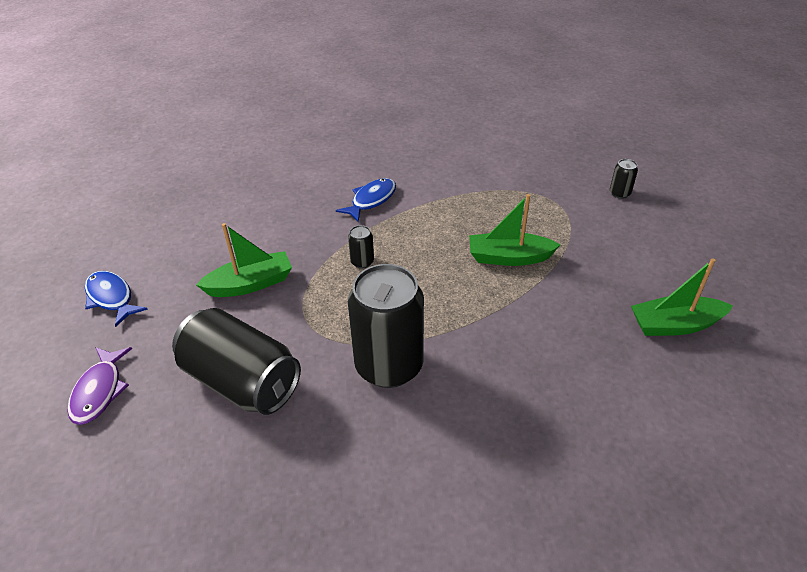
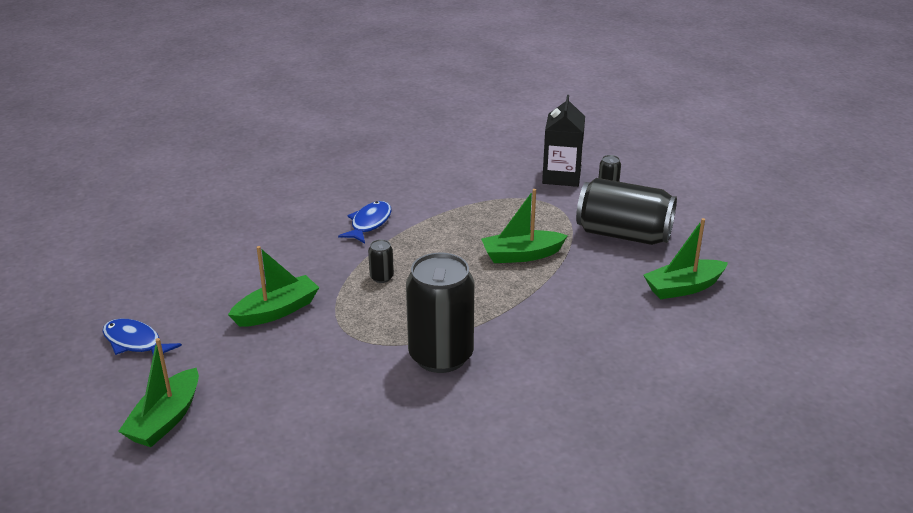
camera: 15 degrees left, 10 degrees down
(99, 391) = (165, 419): purple fish -> green boat
(242, 381) = (305, 389): black can -> black can (623, 234)
(575, 173) = (561, 176): none -> black carton

